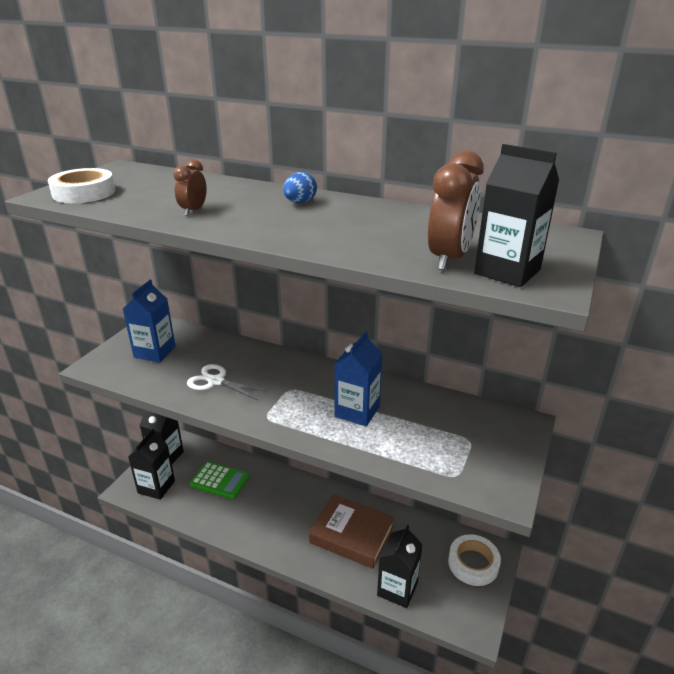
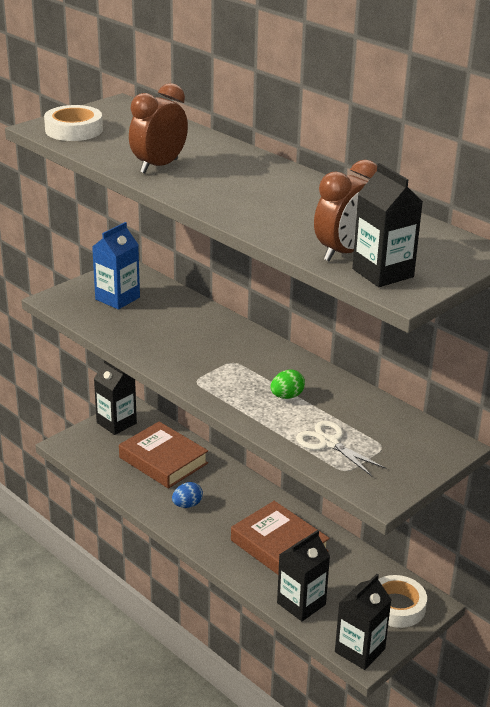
camera: 20 degrees right, 0 degrees up
(156, 487) = (96, 449): black carton -> black carton (360, 650)
(193, 211) = (159, 166): brown clock -> brown clock, size x1.75
(216, 381) = (164, 339): white scissors -> white scissors (329, 443)
(219, 481) = (163, 460): green calculator -> brown book
(300, 203) = (260, 174): blue egg -> blue egg (187, 505)
(357, 411) = (287, 396): blue carton -> green egg

